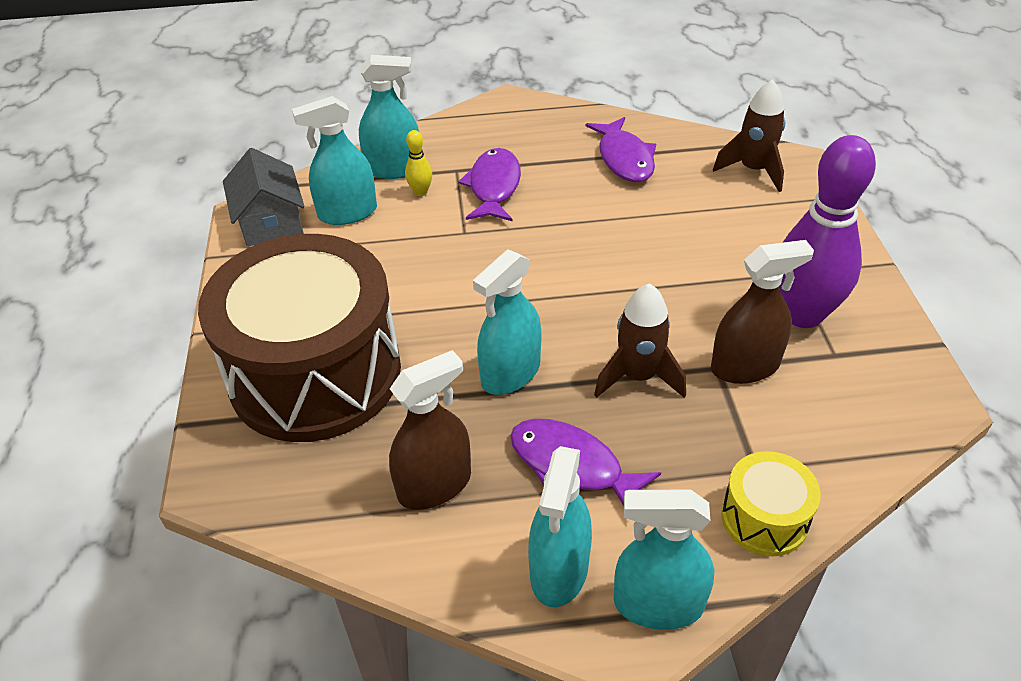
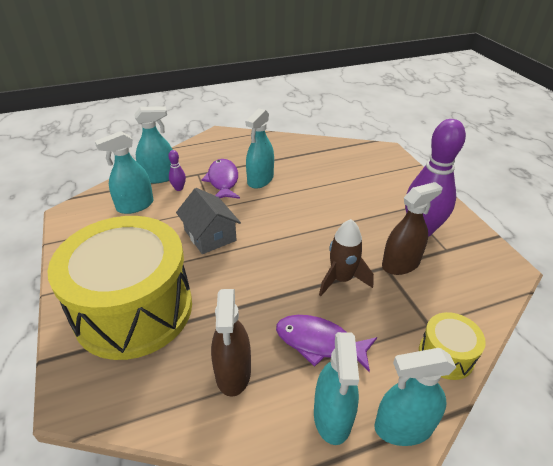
camera: 15 degrees left, 5 degrees down
(270, 221) = (85, 216): grey house -> grey house (210, 235)
(315, 373) = (134, 309): brown drum -> yellow drum
(420, 192) = (179, 188): yellow bowling pin -> purple bowling pin
(434, 485) = (233, 372): brown spray bottle -> brown spray bottle turned 135 degrees clockwise
(510, 373) = (263, 289): turquoise spray bottle -> turquoise spray bottle (260, 180)
(624, 159) = (294, 158): purple fish -> none
(753, 170) = (366, 157): brown rocket -> none

